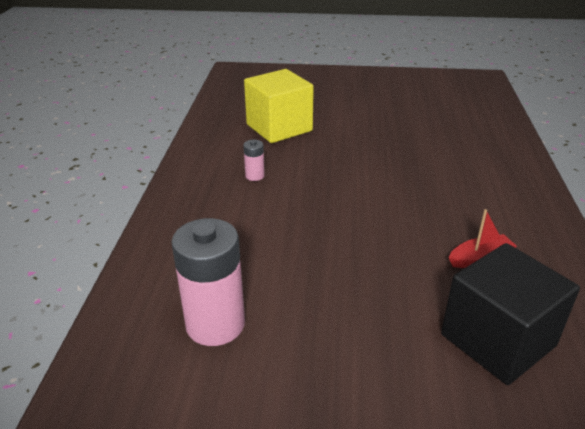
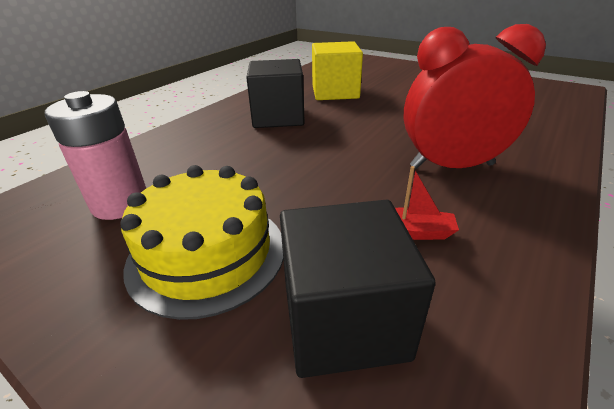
camera: 30 degrees right, 0 degrees up
(255, 176) = (278, 117): pink battery -> black cube
(354, 335) = (207, 254): none -> yellow cake
(457, 189) = (451, 166): none -> red clock

